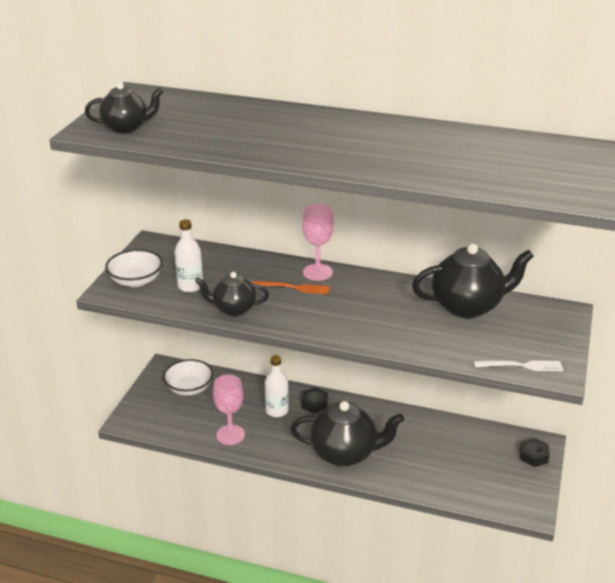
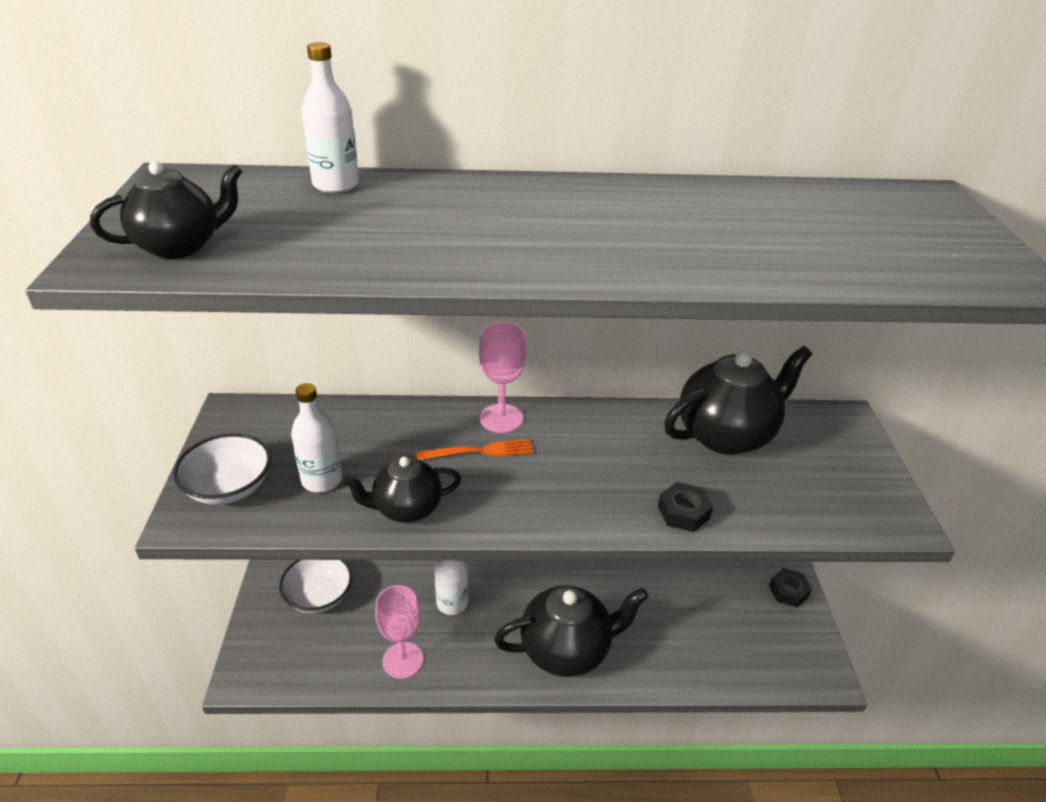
camera: 20 degrees left, 5 degrees up
(222, 104) = (336, 185): none -> white bottle
(314, 404) = (497, 580): black nut -> black nut (683, 512)
(522, 366) = (852, 518): white fork -> none

